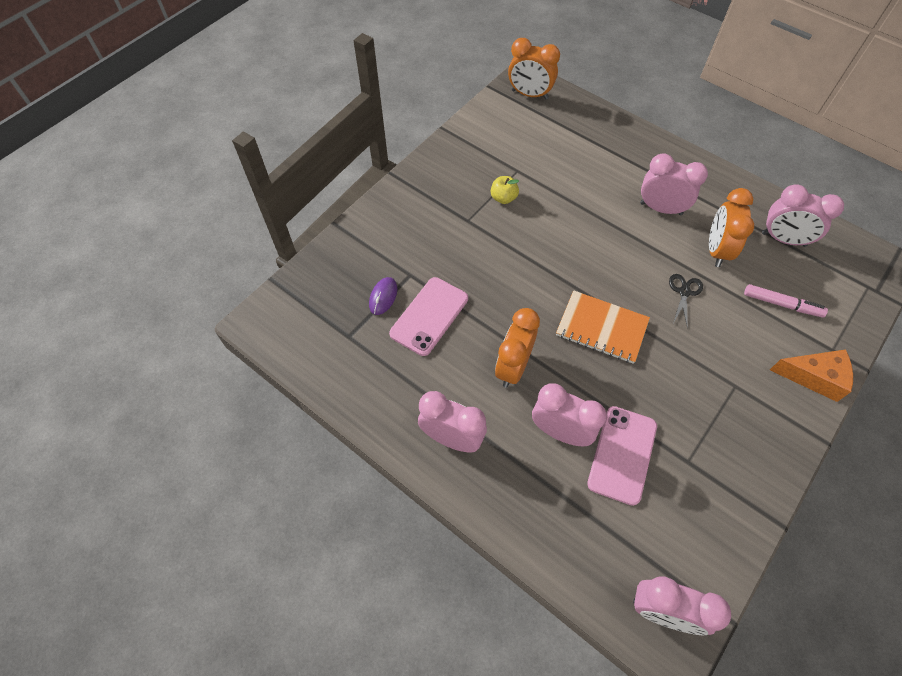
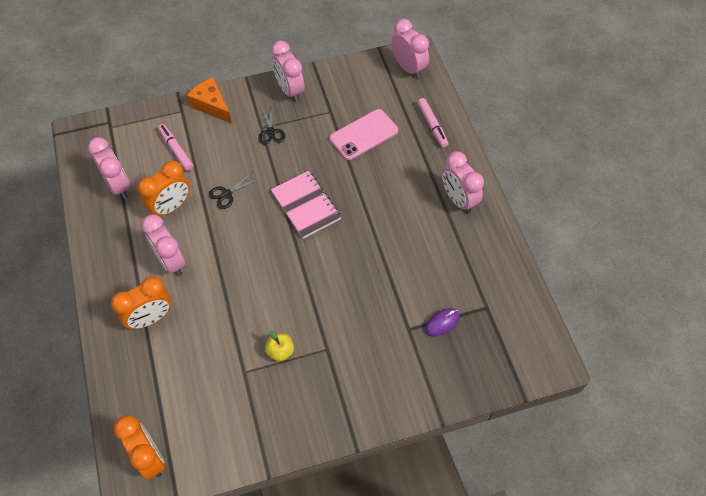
camera: 145 degrees left, 0 degrees up
(429, 316) = (417, 286): pink phone -> none
(513, 367) = (386, 217): orange clock -> orange clock (151, 318)
(555, 527) = (432, 125): none -> pink marker
(560, 432) = (389, 165): pink clock -> pink clock (289, 90)
(601, 328) = (306, 205): orange notebook -> pink notebook
(720, 387) = (271, 132): none -> black scissors

